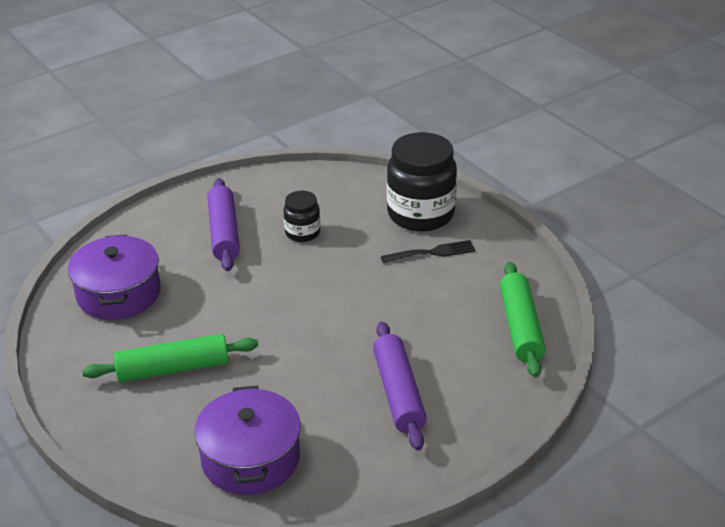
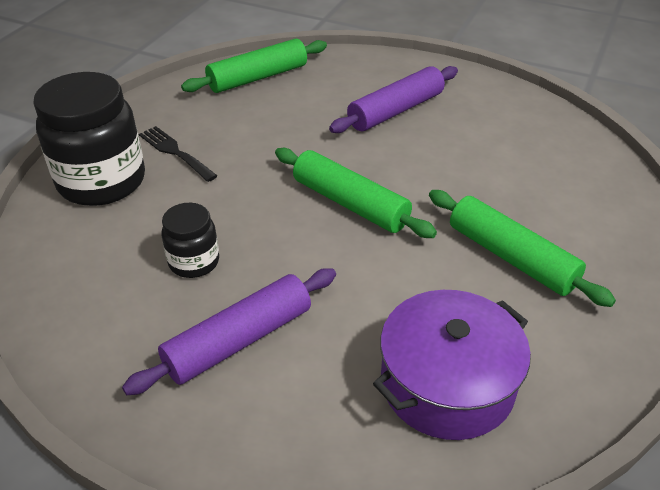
camera: 120 degrees left, 5 degrees up
(250, 458) = (550, 157): purple pot -> none
(297, 316) = (350, 203): none -> green rolling pin

